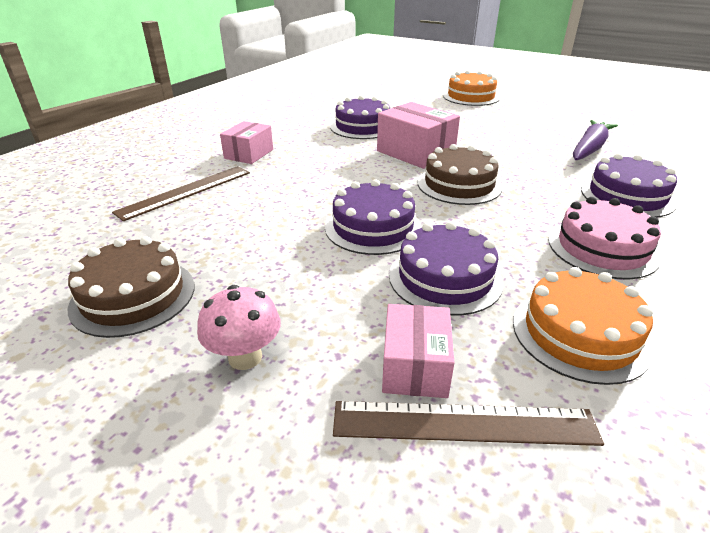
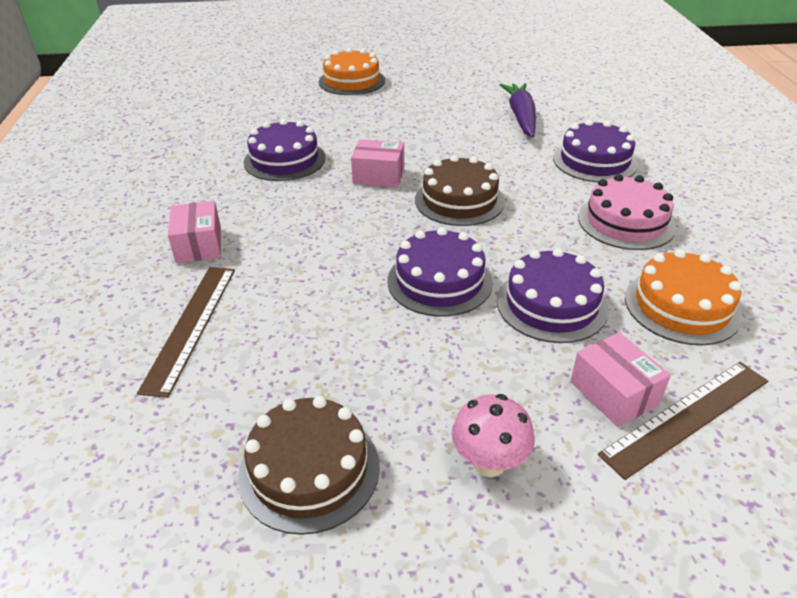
camera: 35 degrees left, 5 degrees up
(415, 152) = (378, 176): pink box -> pink box, size x0.65

